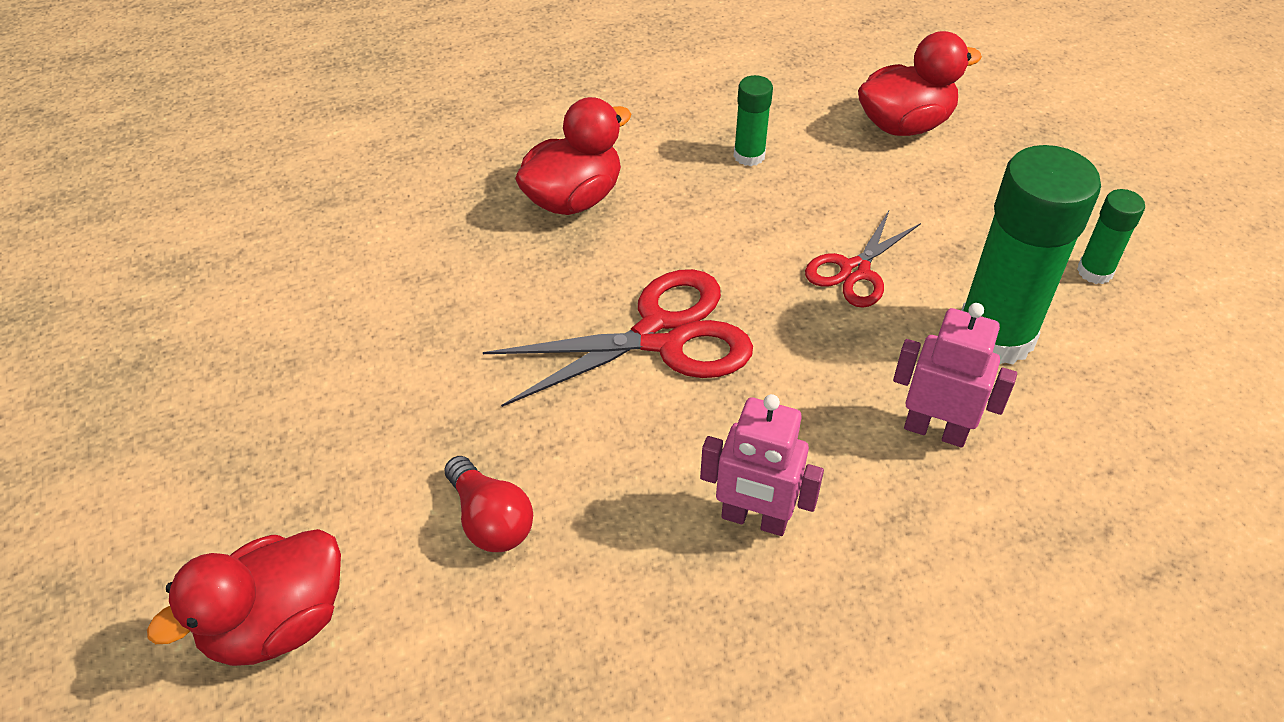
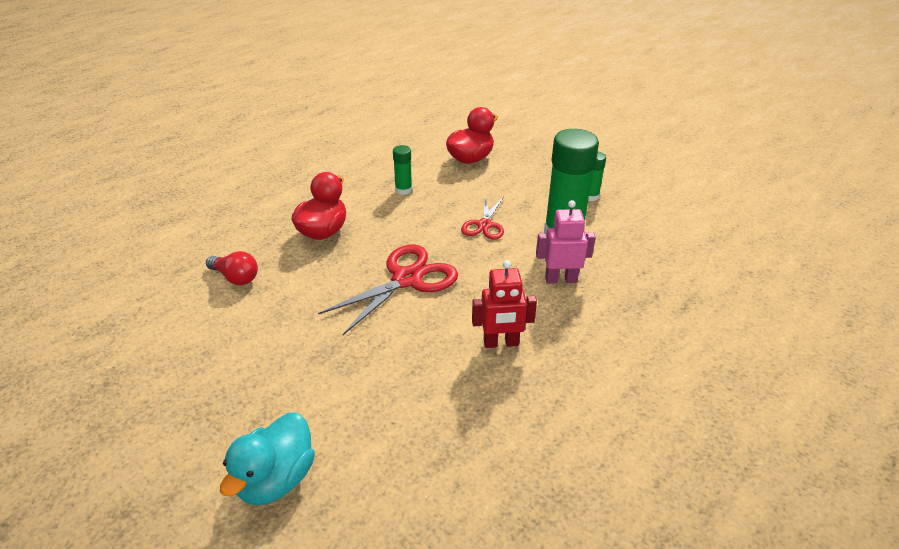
camera: 25 degrees left, 10 degrees down
(277, 623) = (276, 479): red duck -> turquoise duck
(490, 520) = (367, 389): red light bulb -> red light bulb (235, 277)
(754, 519) = (501, 343): pink robot -> red robot

